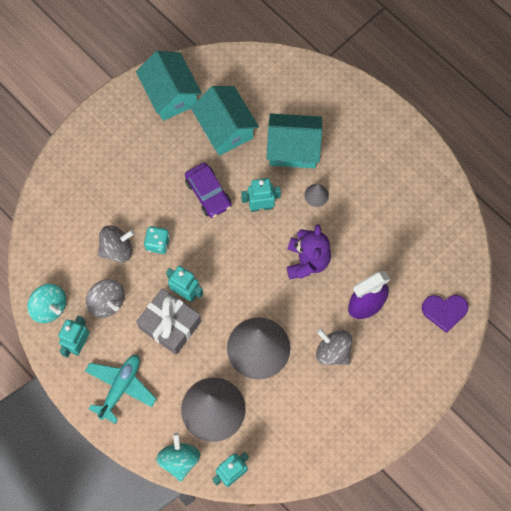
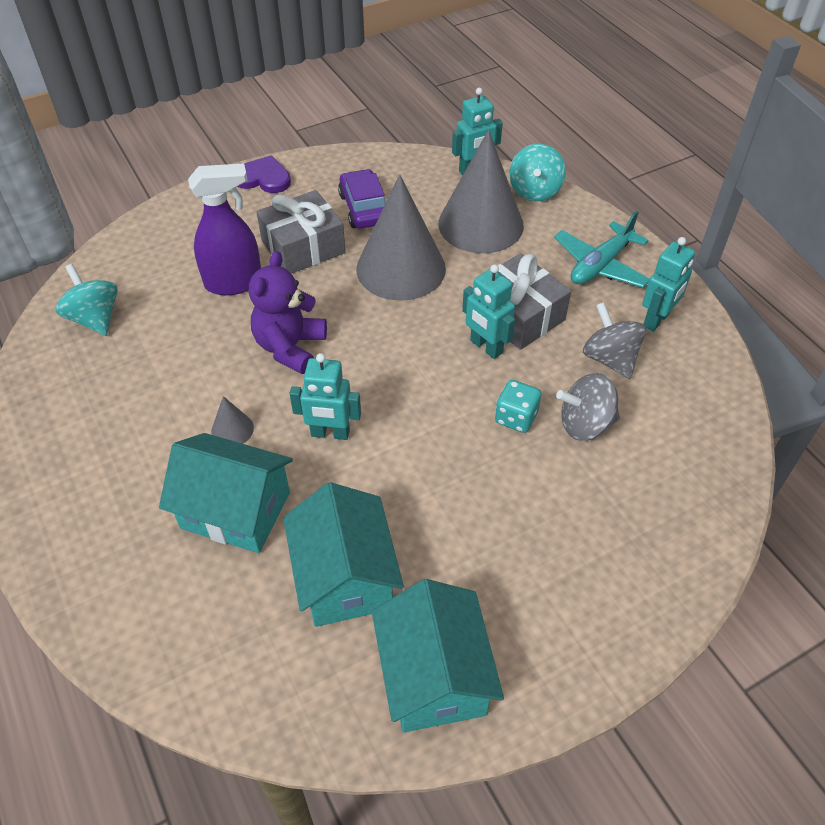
camera: 165 degrees left, 20 degrees down
(49, 307) = (701, 370): turquoise spinning top -> turquoise spinning top (95, 318)
(208, 193) = (411, 472): purple car -> purple car (364, 208)
(333, 351) = (303, 247): grey spinning top -> grey gift
(444, 311) = (134, 257): purple heart -> purple heart (263, 178)

